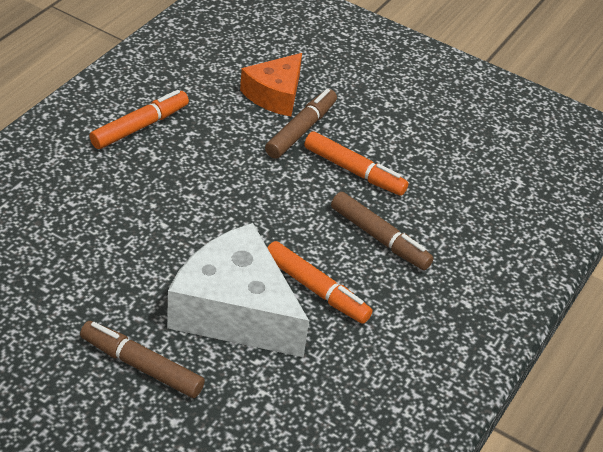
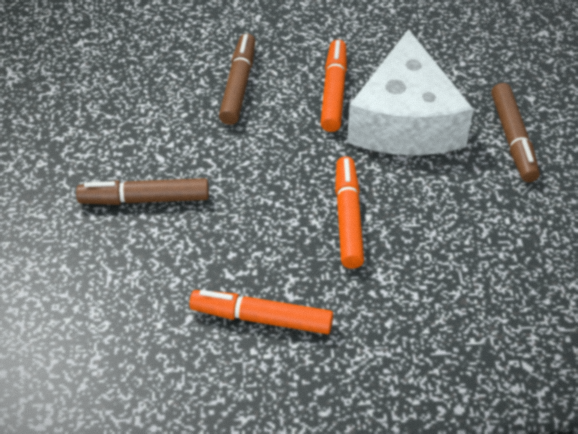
camera: 120 degrees left, 5 degrees up
(275, 95) = (105, 248): orange cheese -> none
(354, 171) = (169, 137): orange marker -> orange marker (348, 218)

